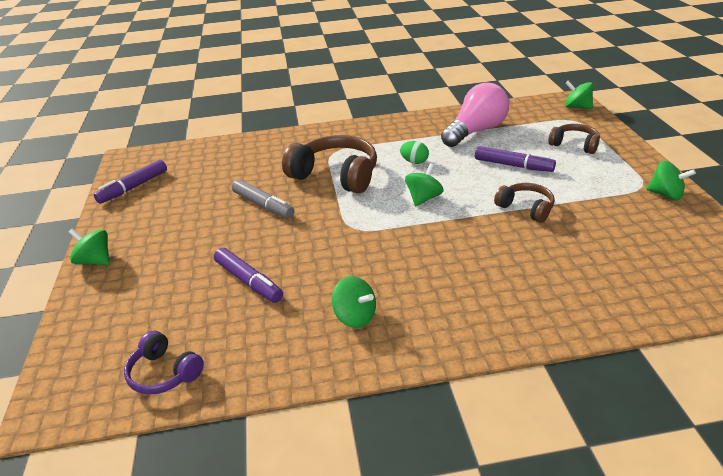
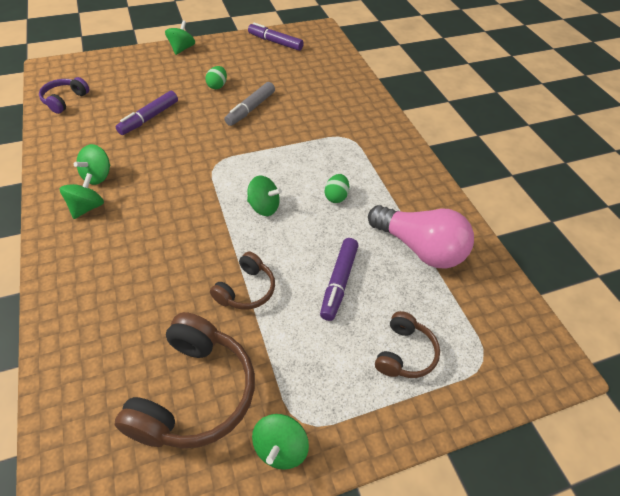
camera: 75 degrees right, 15 degrees up
(204, 229) = (217, 86): none -> green egg
(336, 175) = (303, 144): brown headphones -> brown headphones (194, 393)
(577, 107) = (530, 370): green spinning top -> green spinning top (87, 207)

